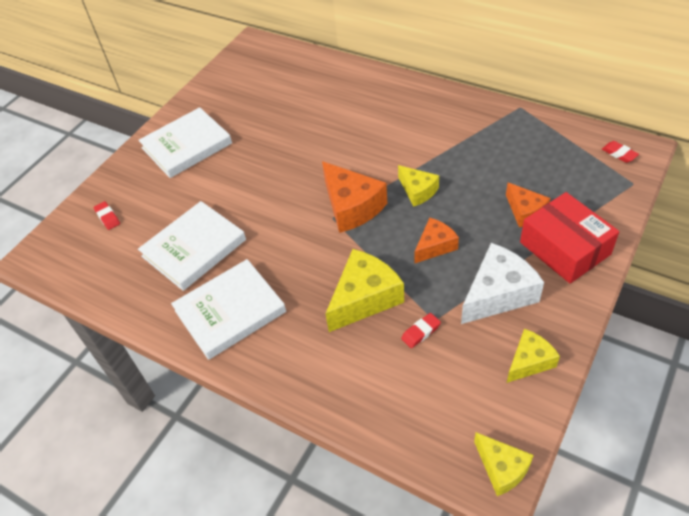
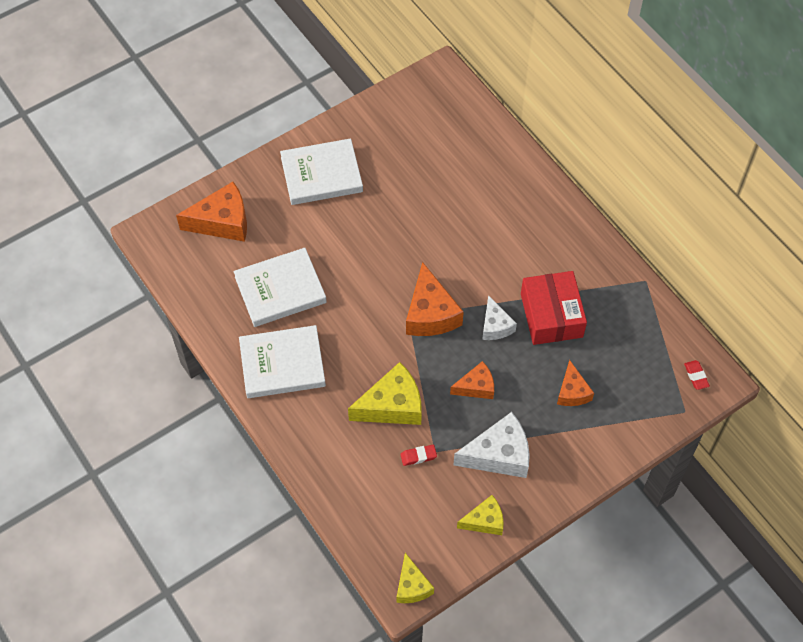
camera: 20 degrees right, 10 degrees up
(107, 217) = (222, 222): red eraser -> orange cheese
(417, 191) = (495, 326): yellow cheese -> white cheese
(565, 248) = (580, 442): red box -> red box (551, 315)

